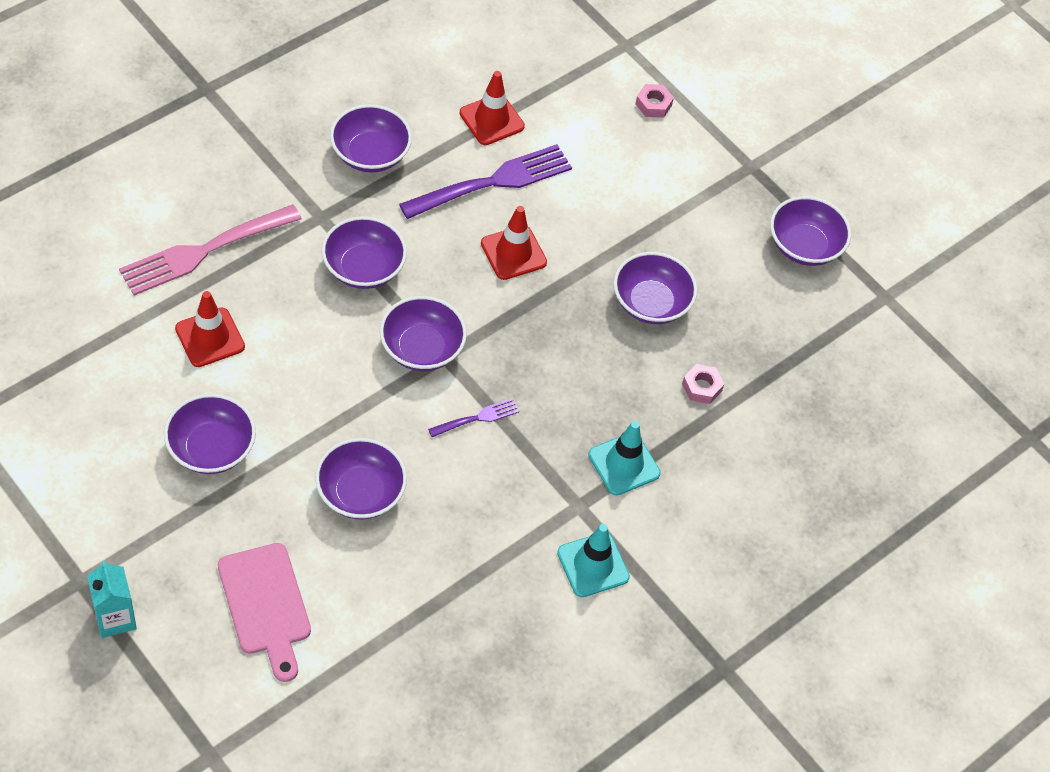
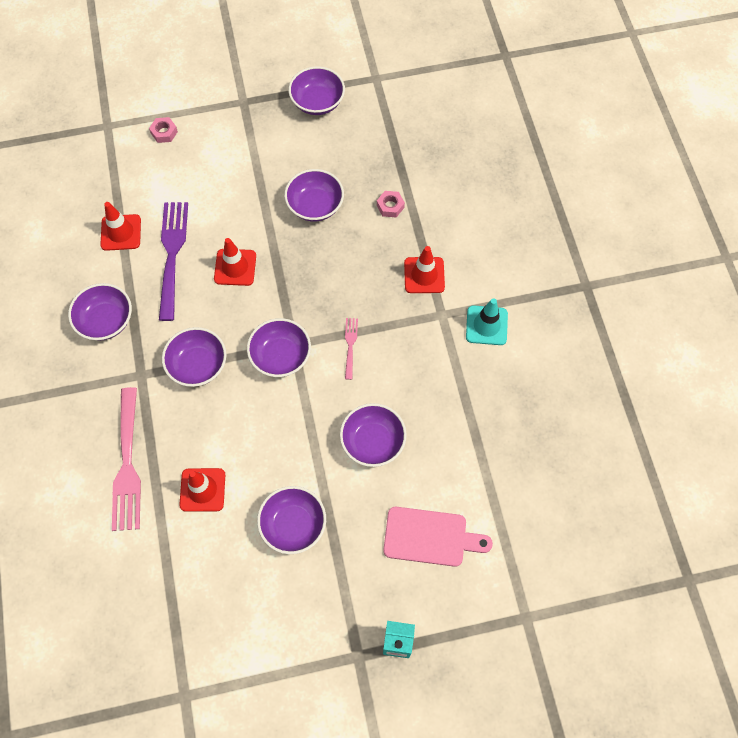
camera: 55 degrees left, 10 degrees up
(476, 418) = (350, 346): purple fork -> pink fork
(624, 464) = (424, 275): turquoise traffic cone -> red traffic cone

